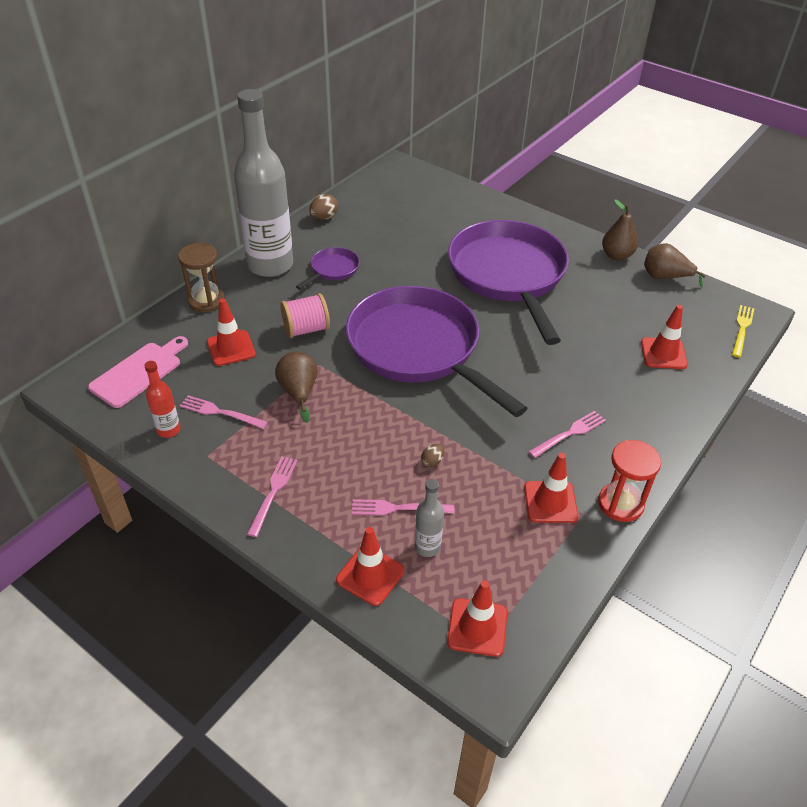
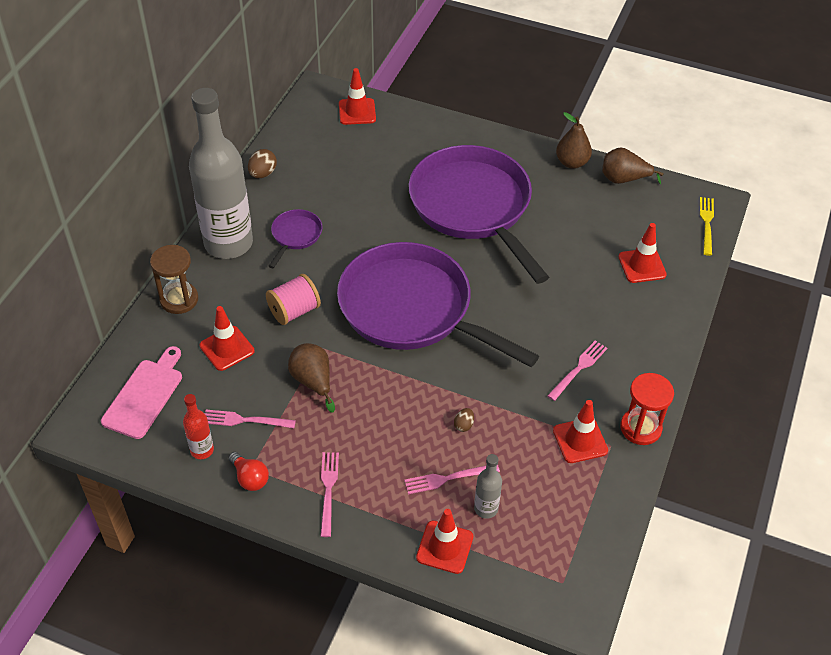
camera: 15 degrees left, 5 degrees up
(202, 464) = (250, 478): none -> red light bulb
(477, 627) = (551, 570): red traffic cone -> red traffic cone (357, 112)

